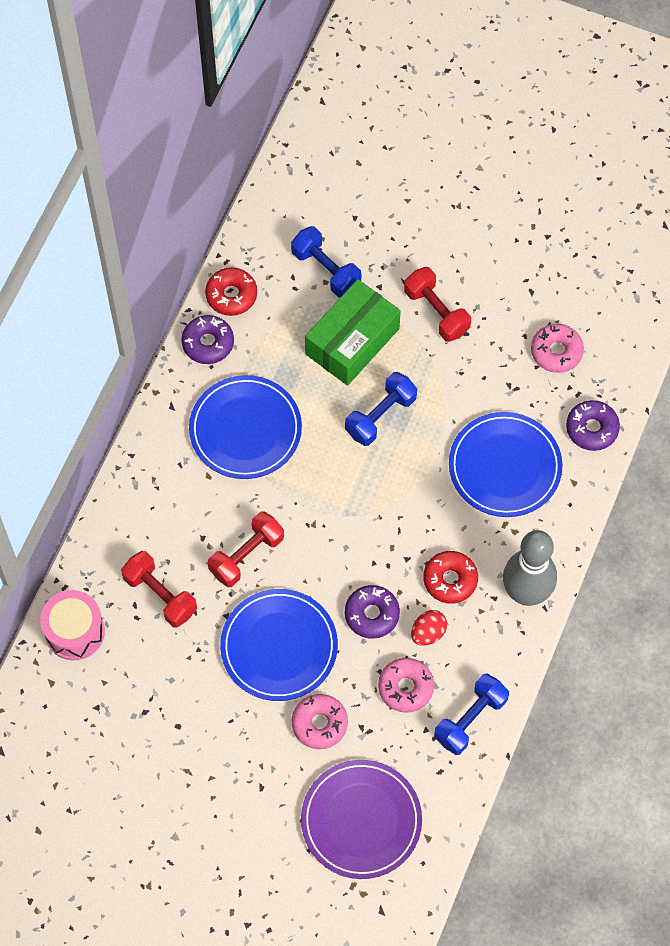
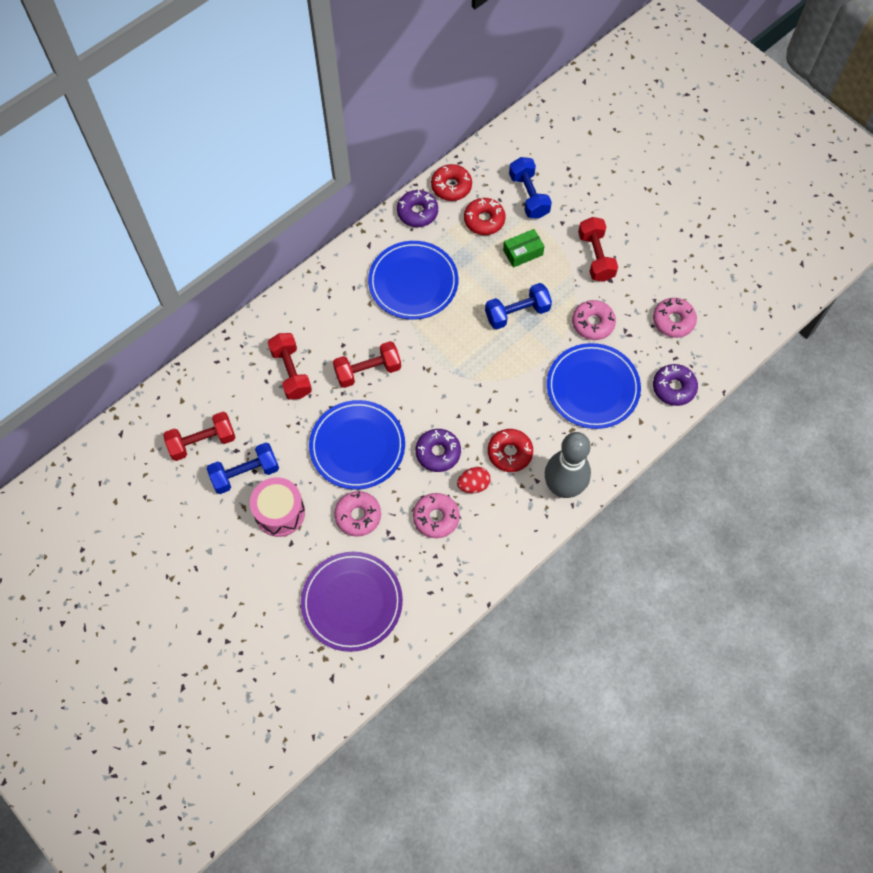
camera: 25 degrees right, 0 degrees up
(75, 632) = (217, 372): pink drum -> pink drum (280, 512)
(101, 719) = (202, 442): none -> red dumbbell
(289, 321) = (484, 220): none -> red donut
(352, 341) = (523, 252): green box -> green box, size x0.51
(470, 392) = (593, 323): none -> pink donut
(470, 719) = (473, 563): blue dumbbell -> blue dumbbell (245, 473)

